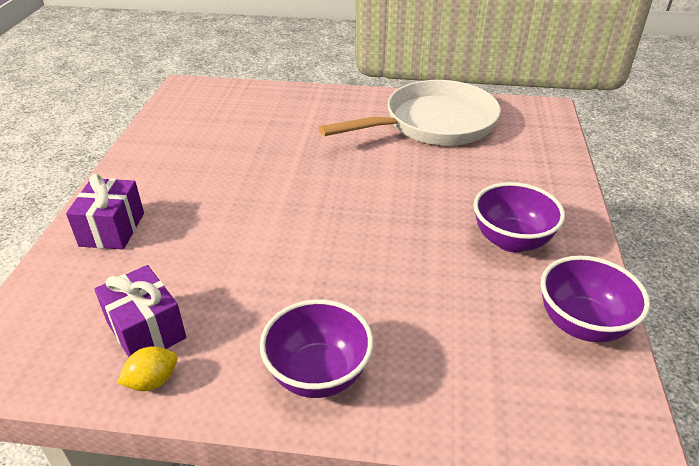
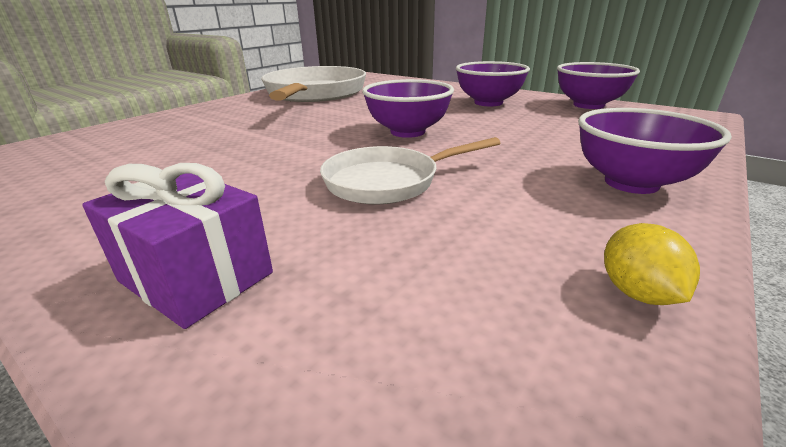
camera: 60 degrees left, 10 degrees down
(146, 330) = (509, 280): purple gift -> none
(247, 247) = (388, 182): none -> white pan
(360, 219) = (407, 132): none -> purple bowl

